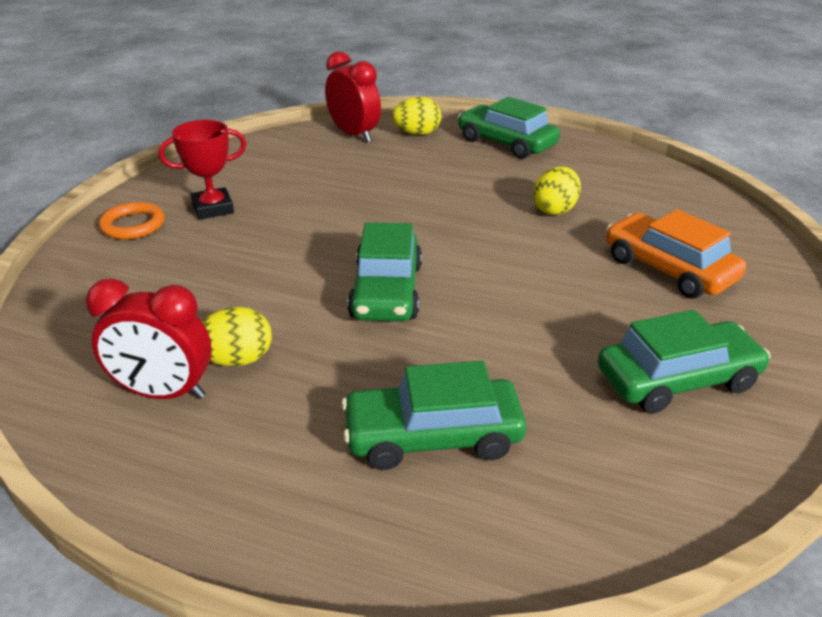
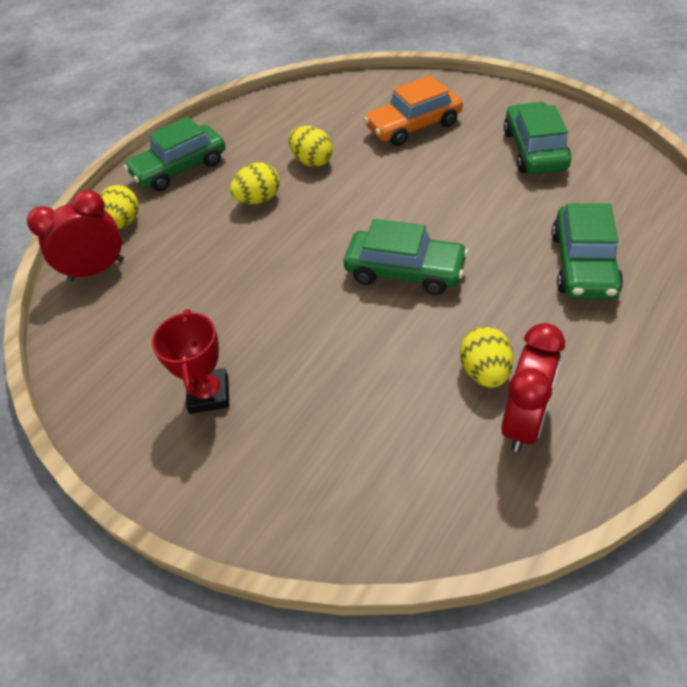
camera: 70 degrees left, 15 degrees up
(133, 225) = (216, 471): orange ring -> none
(475, 189) = (259, 199): none -> yellow egg

